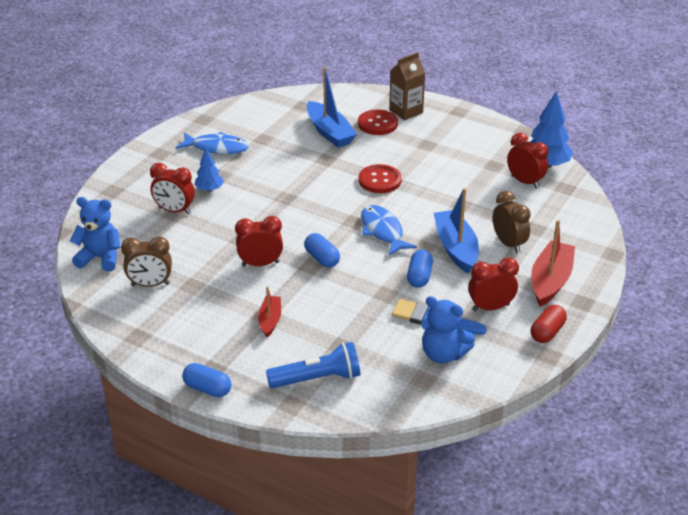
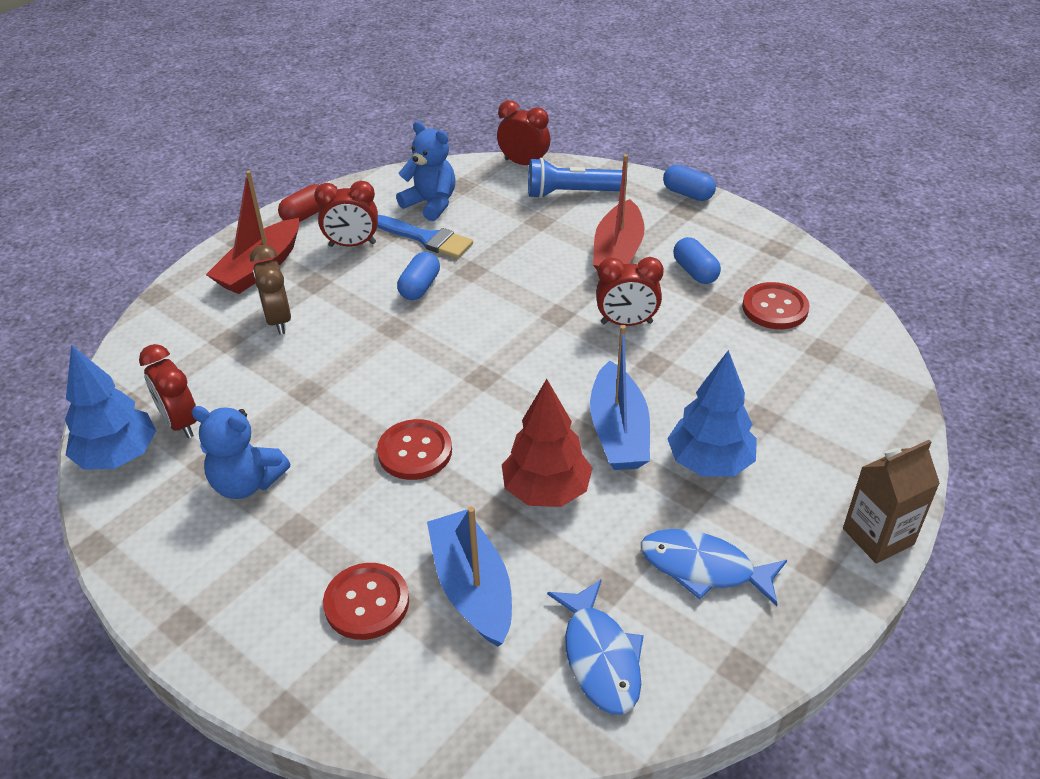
camera: 170 degrees left, 5 degrees up
(100, 258) = (857, 352): blue teddy bear -> blue teddy bear (246, 483)
(150, 284) = (775, 308): brown clock -> red button
(174, 210) = (763, 424): red clock -> red clock (524, 164)
(209, 189) = (709, 463): blue tree -> blue tree, size x1.73
(270, 320) = (618, 252): red boat -> red boat, size x1.75
(301, 170) = (546, 491): none -> red tree
(322, 258) = (541, 323): blue capsule -> blue capsule (695, 272)
(383, 231) = (443, 356): blue fish -> blue fish (600, 657)
(406, 111) = (291, 637): brown carton -> brown carton (878, 536)
(455, 248) = (353, 321): blue boat -> blue boat (618, 431)

